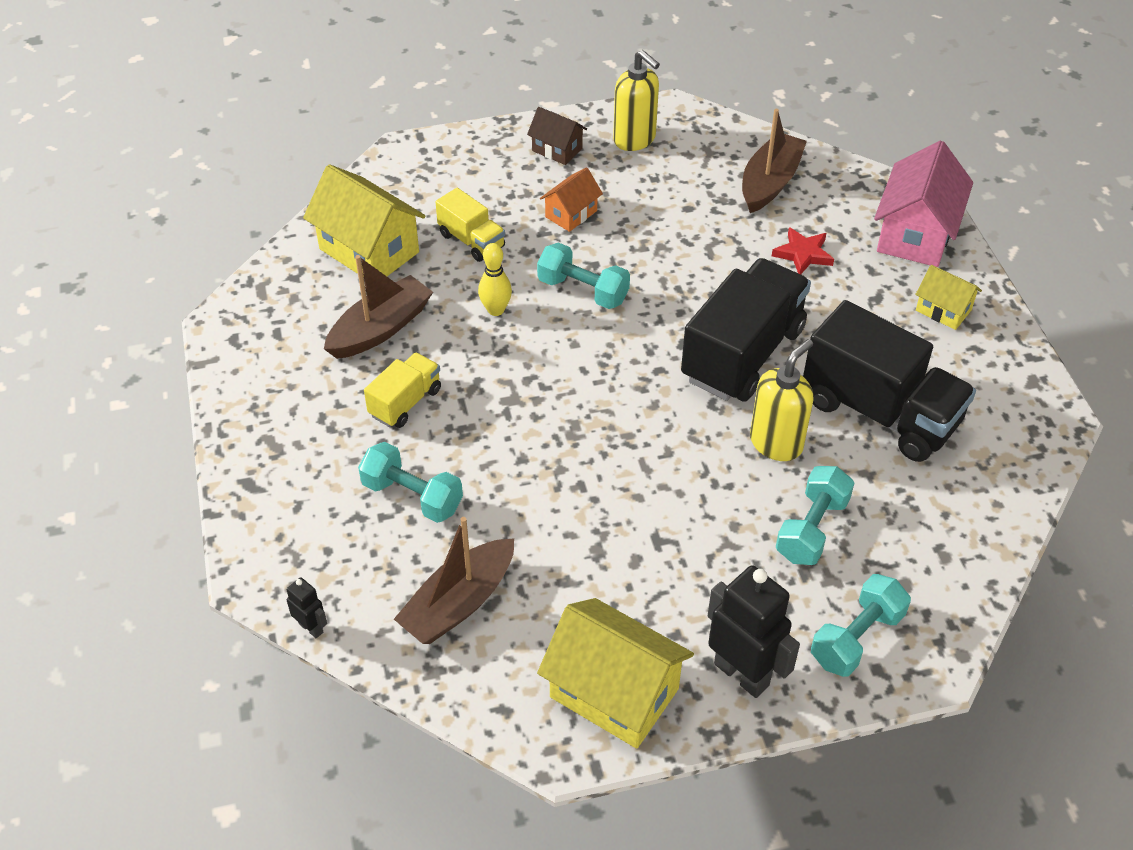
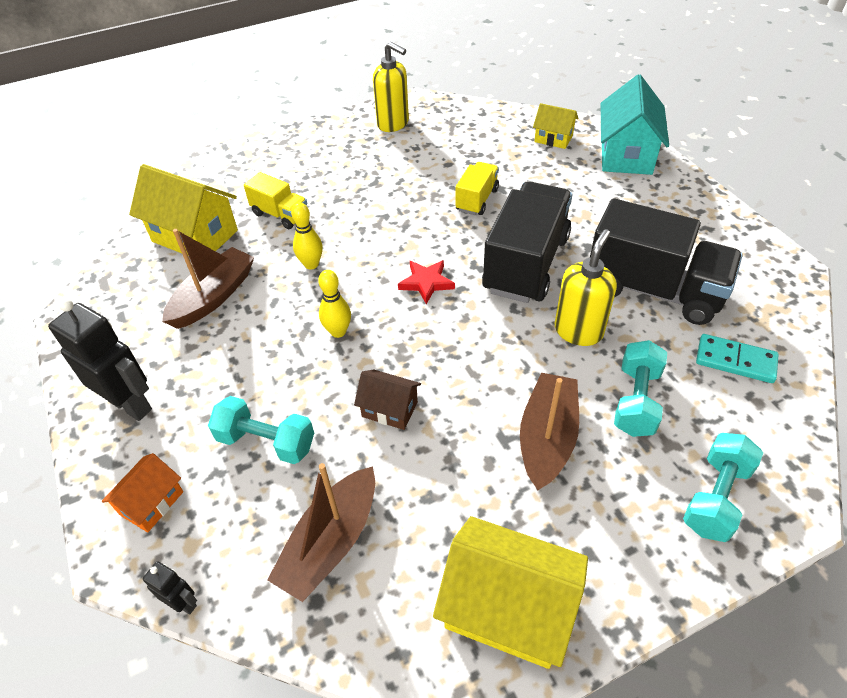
camera: 10 degrees left, 0 degrees up
(405, 402) = (246, 356): yellow truck -> yellow truck (477, 200)
(510, 394) = (338, 332): none -> yellow bowling pin
(557, 149) = (335, 139): brown house -> brown house (389, 409)
(571, 214) = (357, 182): orange house -> orange house (151, 503)
(583, 291) = (381, 237): turquoise dumbbell -> none
(742, 674) = (624, 558): black robot -> black robot (131, 405)
(770, 182) = (504, 137): brown boat -> brown boat (547, 438)
(803, 254) = (547, 182): red star -> red star (426, 283)
(915, 234) = (626, 155): pink house -> turquoise house
(939, 508) = (735, 361): none -> turquoise domino
(943, 310) = (670, 204): yellow house -> yellow house (553, 139)

